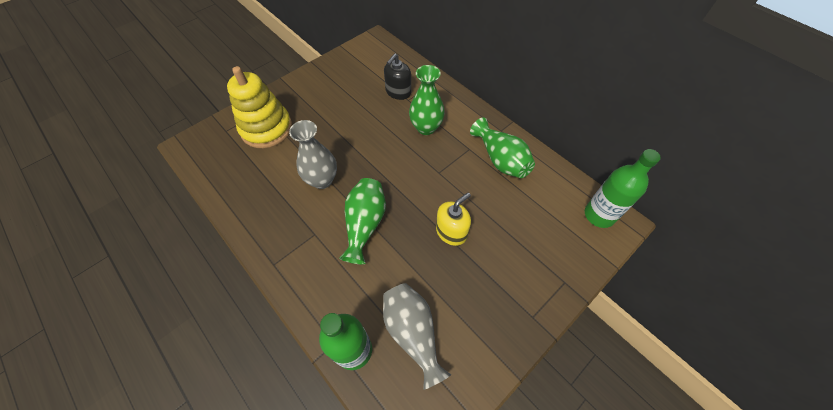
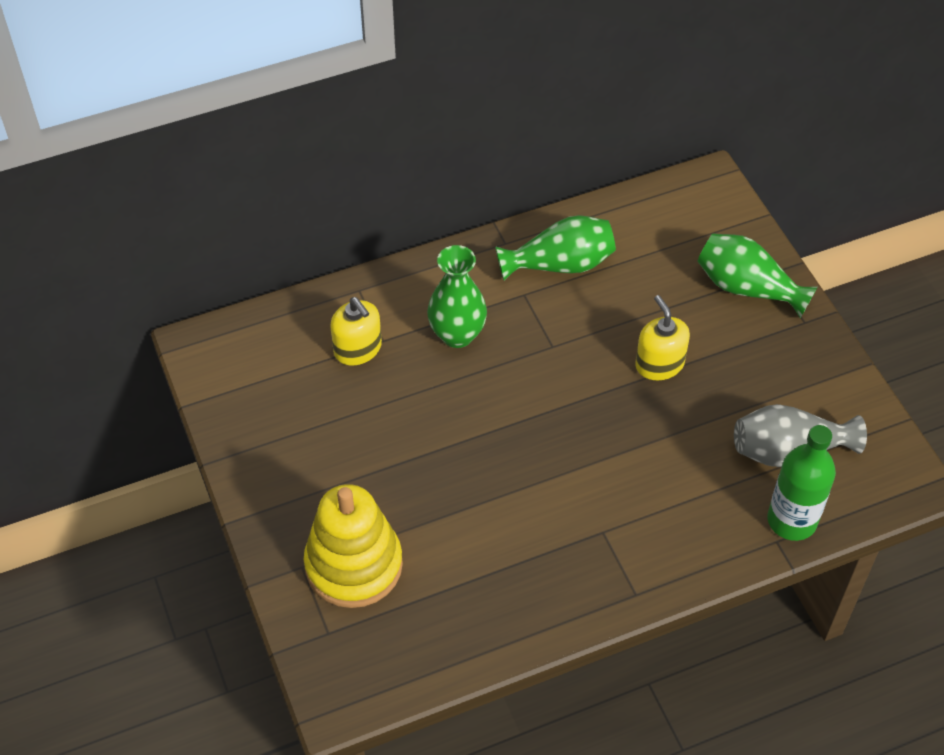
camera: 70 degrees left, 5 degrees down
(322, 180) = (505, 501): grey vase -> none
(365, 224) = (610, 463): green vase -> green vase (747, 288)
(398, 92) = (358, 349): black soap dispenser -> yellow soap dispenser
(599, 215) = (692, 197): green bottle -> none

